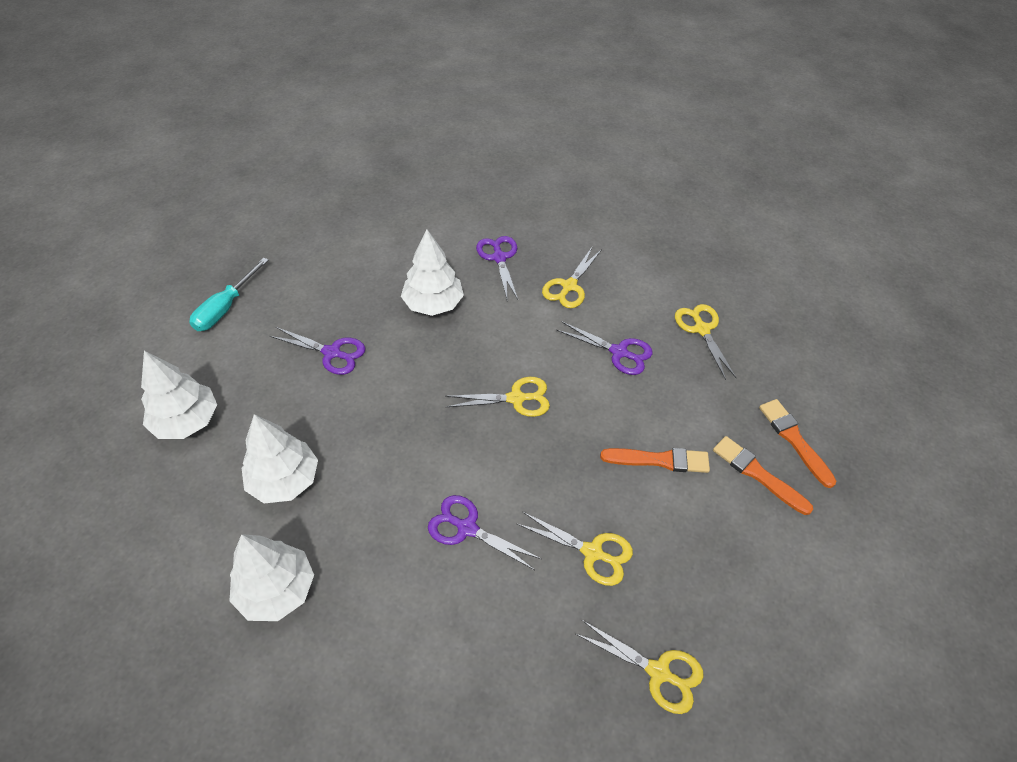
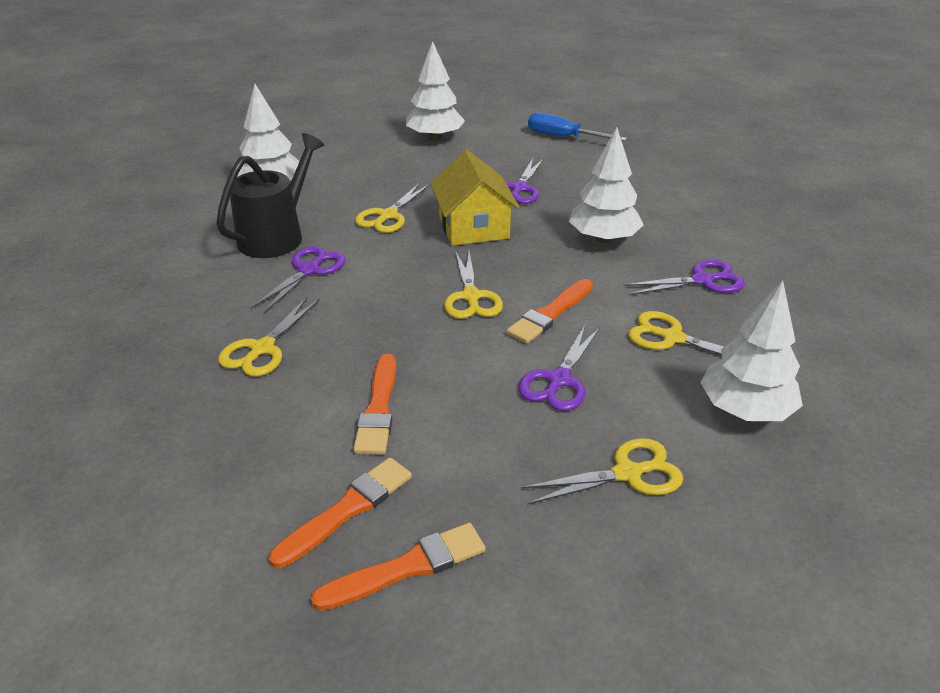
camera: 90 degrees right, 15 degrees down
(225, 308) = (563, 137): turquoise screwdriver -> blue screwdriver
(284, 480) = (374, 181): white tree -> white tree (745, 410)
(395, 569) = (276, 236): none -> black watering can
(402, 392) = (473, 227): none -> yellow house
(540, 349) = (550, 314): none -> orange brush
(658, 672) = (112, 390): yellow scissors -> yellow scissors (388, 216)

